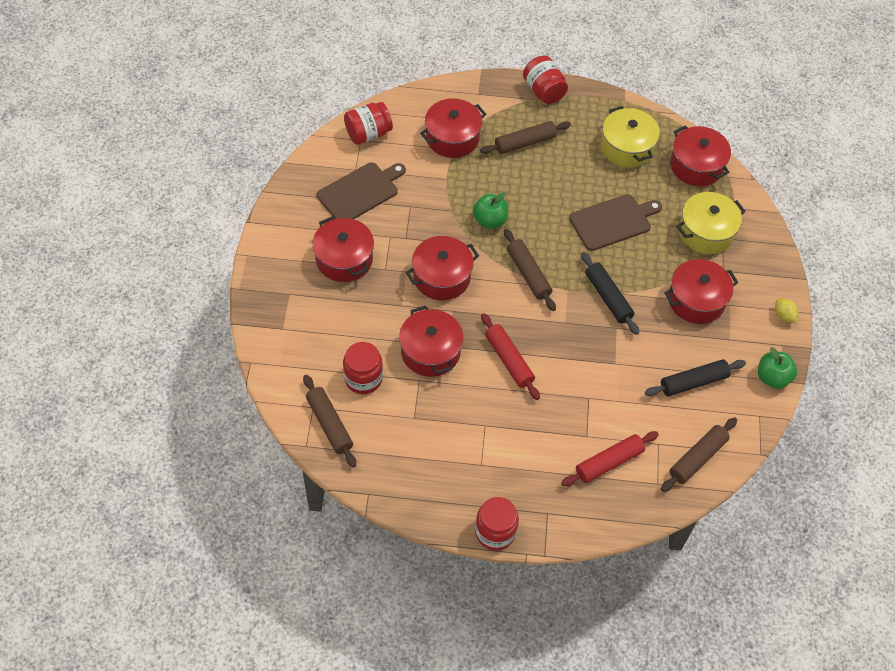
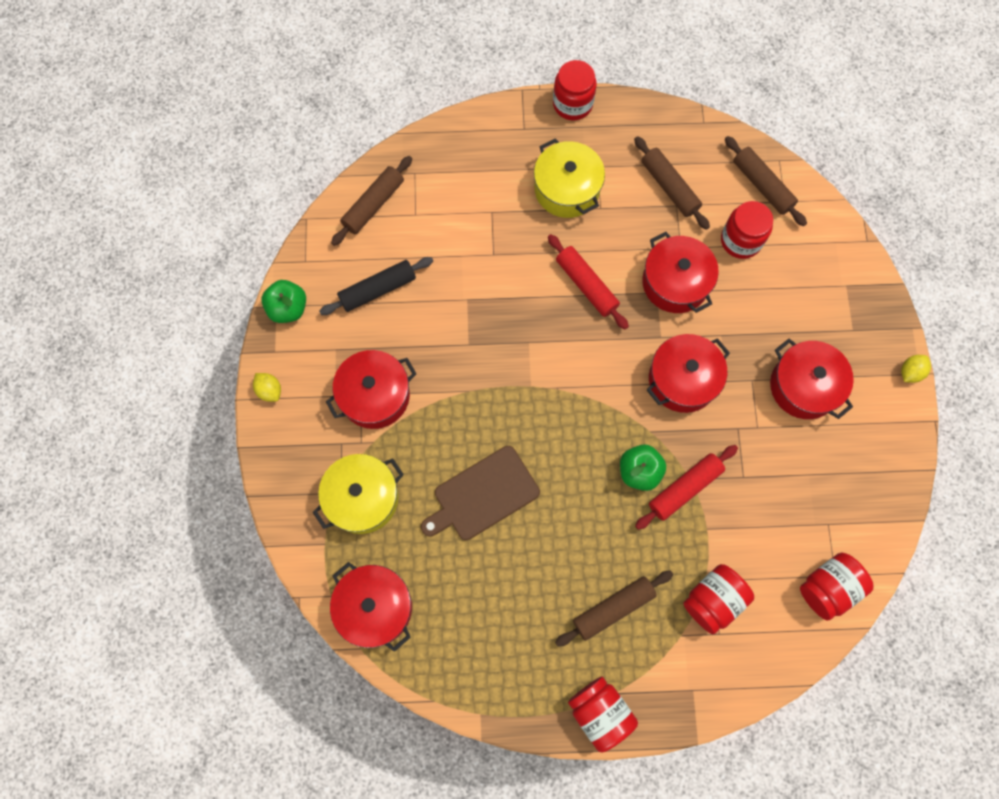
camera: 175 degrees right, 15 degrees up
(254, 257) = (910, 372): none -> yellow lemon
(360, 192) = (812, 489): brown cutting board -> none
(452, 138) = (713, 600): red pot -> red jar
(528, 274) = (580, 400): brown rolling pin -> brown rolling pin (669, 187)
(608, 297) = (481, 383): black rolling pin -> none
(609, 462) = (466, 187): red rolling pin -> red rolling pin (684, 488)
(626, 147) = (472, 624): yellow pot -> yellow pot (567, 189)

